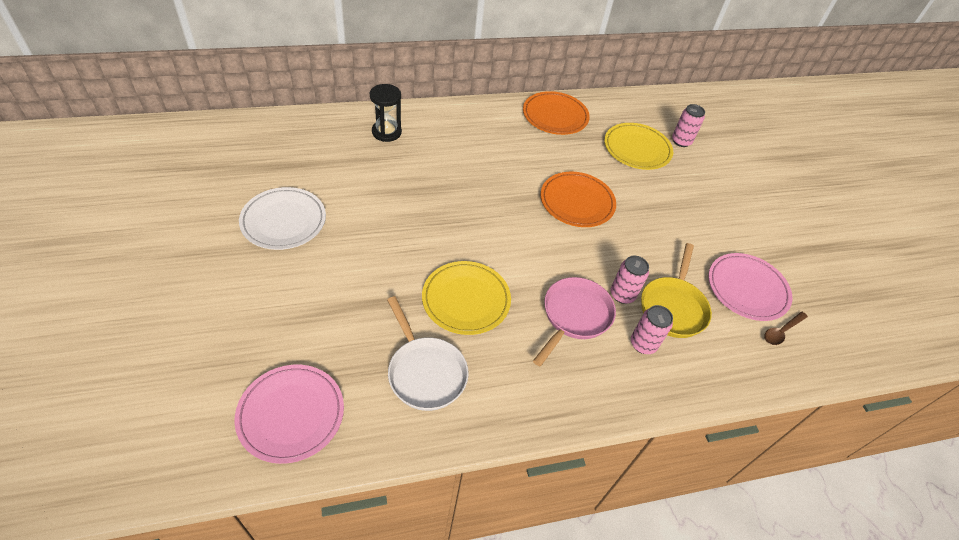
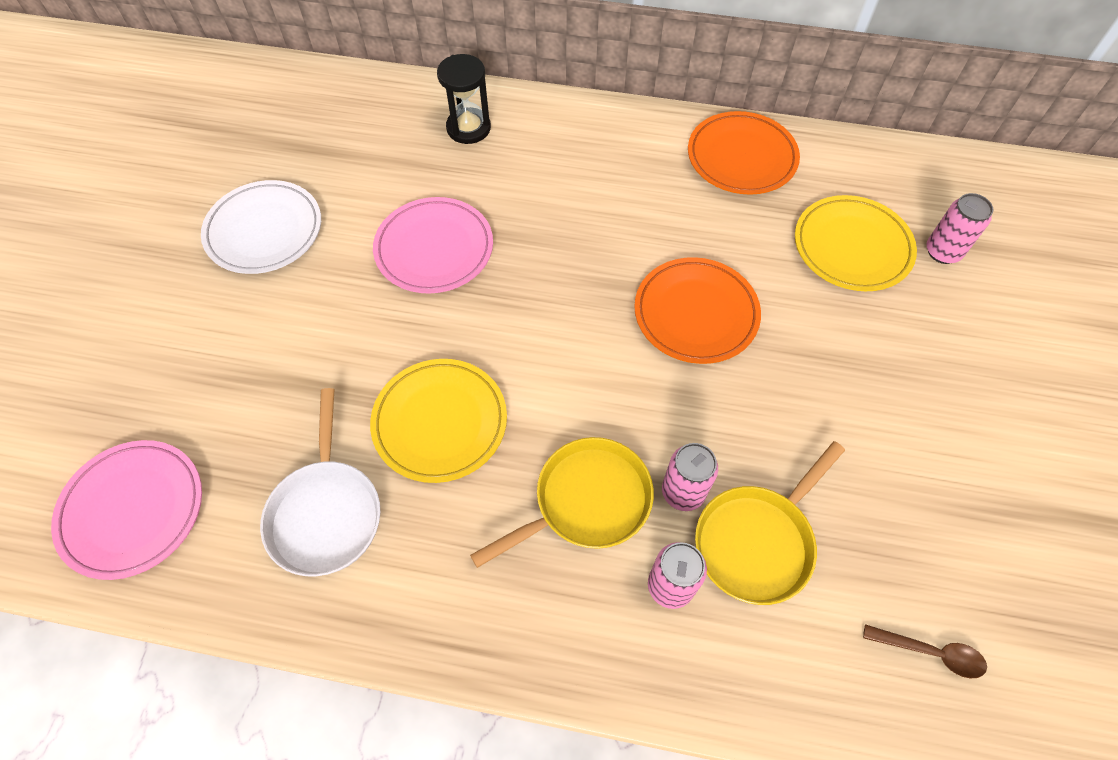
camera: 30 degrees right, 10 degrees up
(574, 316) = (586, 502): pink pan -> yellow pan
(747, 289) = (911, 554): pink plate -> pink plate (434, 249)
(781, 332) = (931, 653): brown spoon -> brown spoon turned 150 degrees counterclockwise

